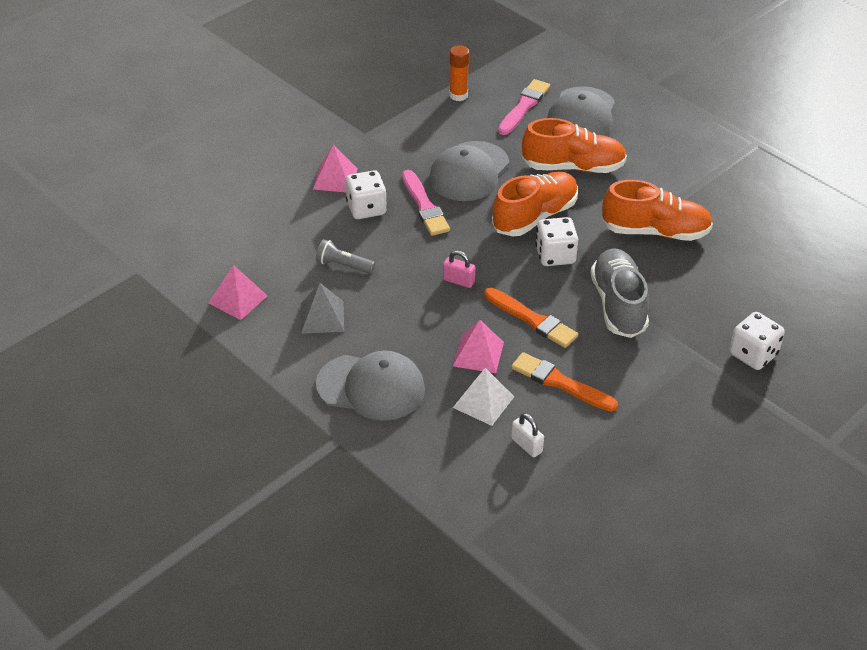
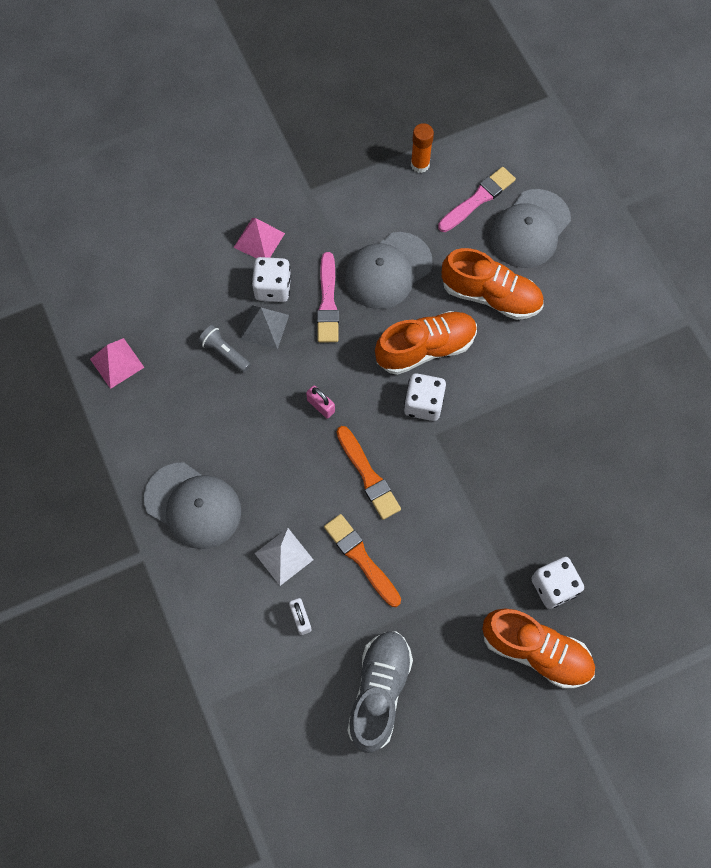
camera: 20 degrees right, 25 degrees up
(322, 317) = (182, 409): grey pyramid -> grey pyramid (264, 327)
(478, 354) = (302, 499): pink pyramid -> none
(618, 305) = (455, 484): grey shoe -> grey shoe (379, 692)
(655, 231) = (532, 405): orange shoe -> orange shoe (535, 651)

